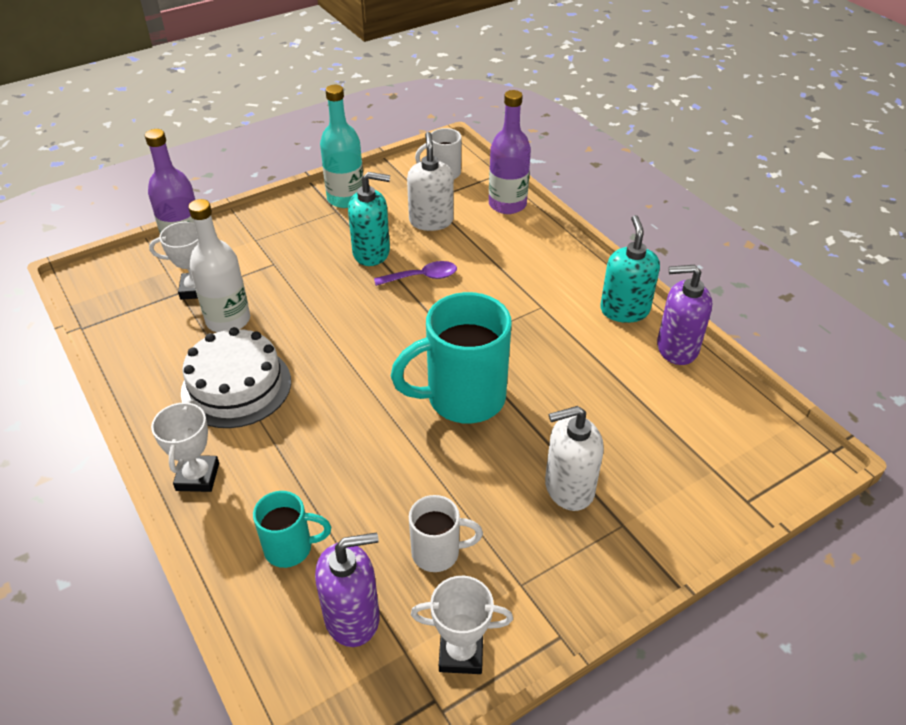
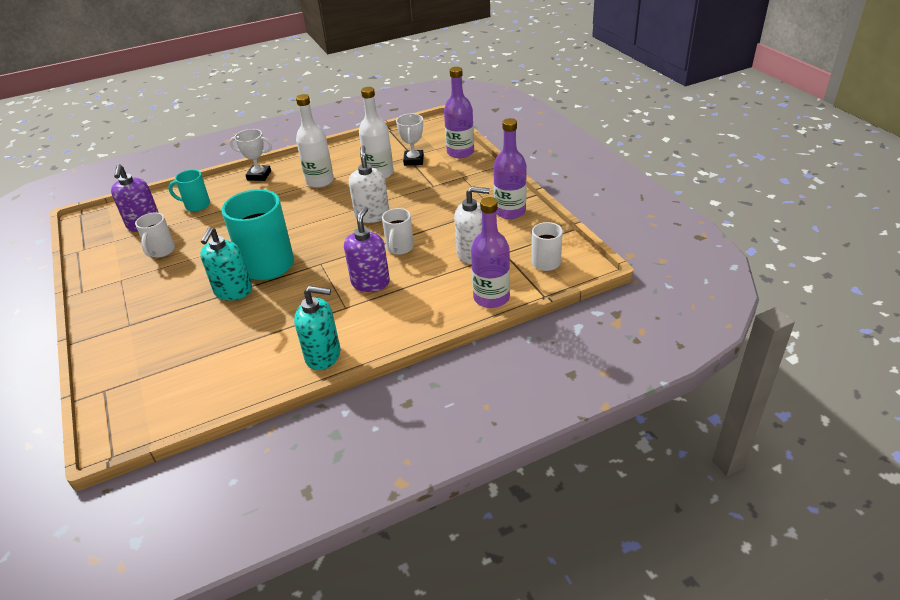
camera: 100 degrees right, 5 degrees down
(236, 386) = (320, 181): white cake -> white bottle
(290, 548) = (196, 205): turquoise mug -> turquoise mug turned 90 degrees clockwise
(346, 198) = (510, 211): turquoise bottle -> purple bottle
(371, 253) = (435, 225): turquoise soap dispenser -> turquoise soap dispenser (233, 291)
(422, 277) = (399, 248): purple spoon -> white mug
(461, 653) = (100, 257): white trophy -> none
(568, 488) = (170, 304): white soap dispenser -> white soap dispenser (372, 215)
(676, 348) = (265, 381): purple soap dispenser -> purple soap dispenser (370, 282)

